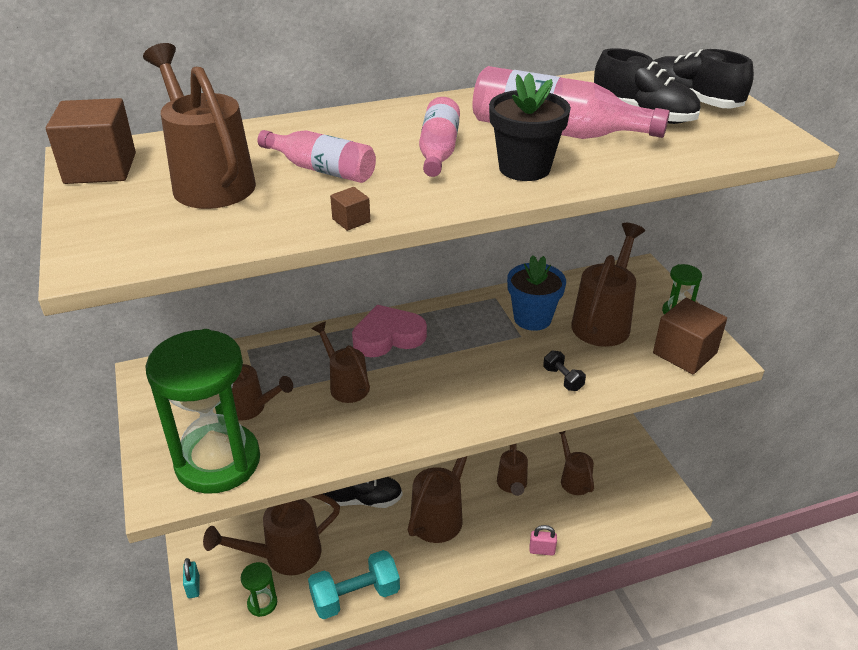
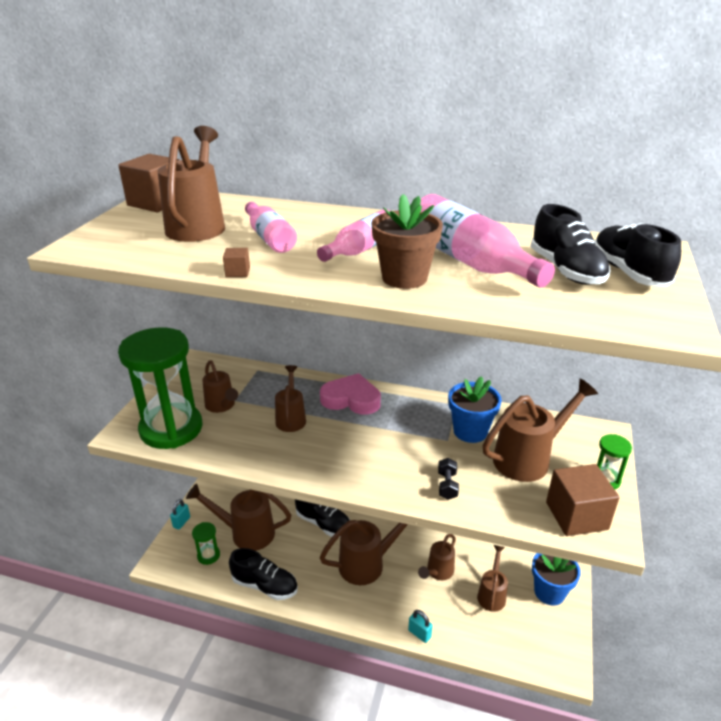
camera: 35 degrees right, 5 degrees down
(355, 596) = (265, 585): turquoise dumbbell -> black shoe
(524, 168) = (404, 278): black flower pot -> brown flower pot
(542, 550) = (419, 634): pink padlock -> turquoise padlock
(616, 450) = (549, 592): none -> blue flower pot

